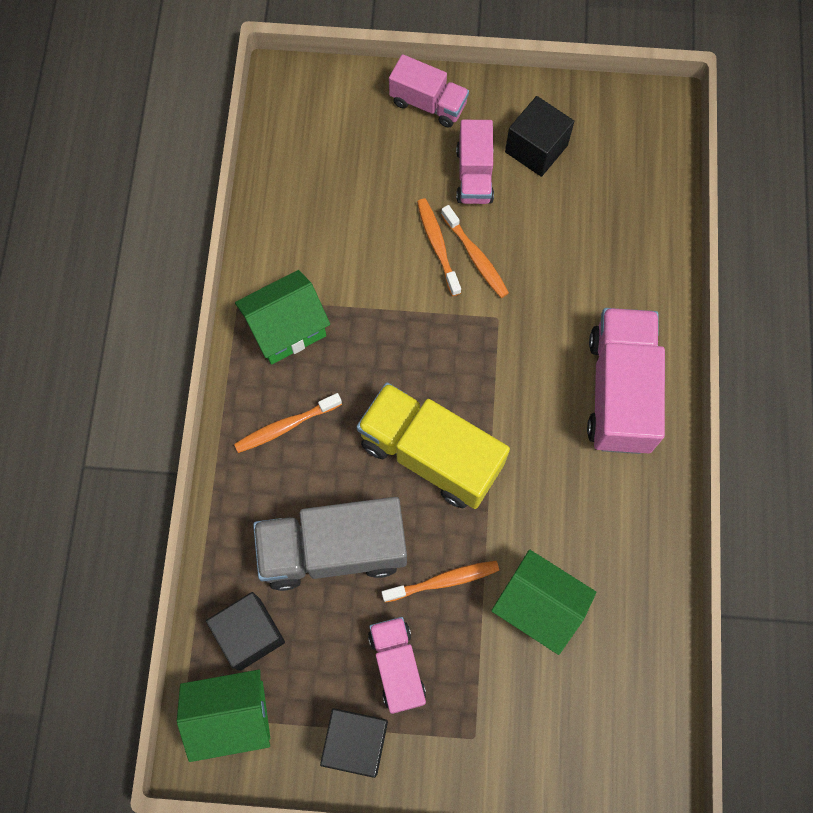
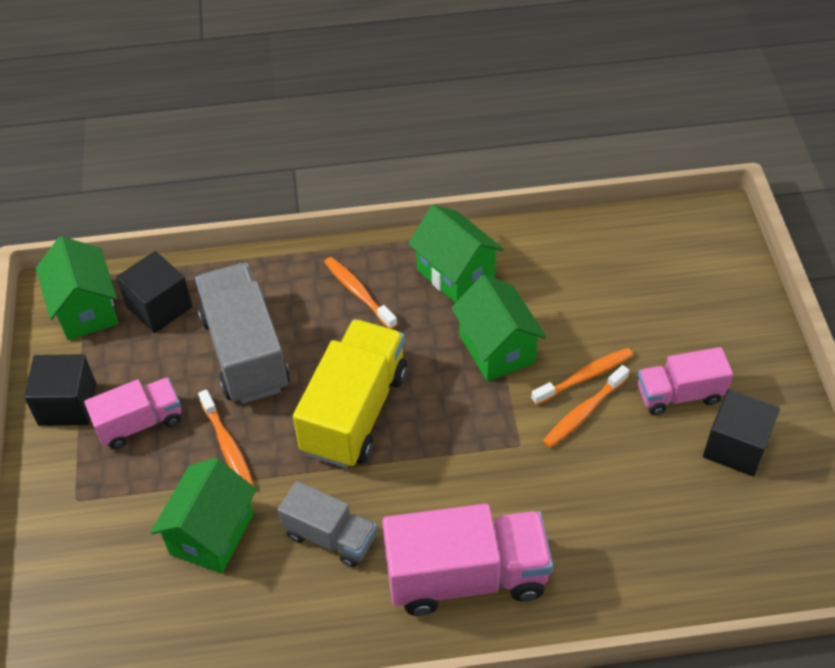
camera: 80 degrees right, 20 degrees down
(388, 312) = (496, 349): none -> green house
(428, 103) = (747, 338): pink truck -> none
(560, 499) = (330, 537): none -> grey truck

